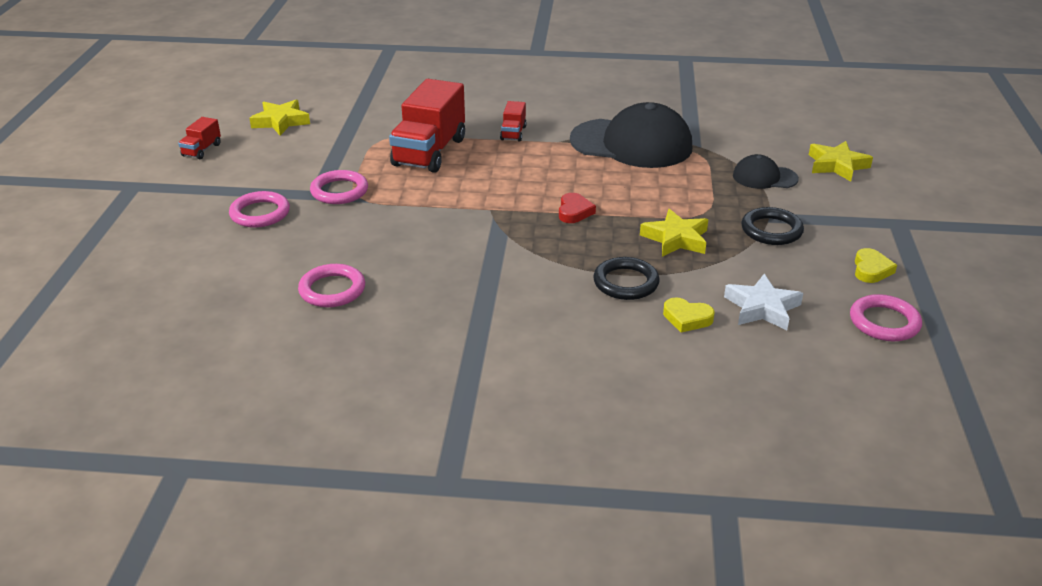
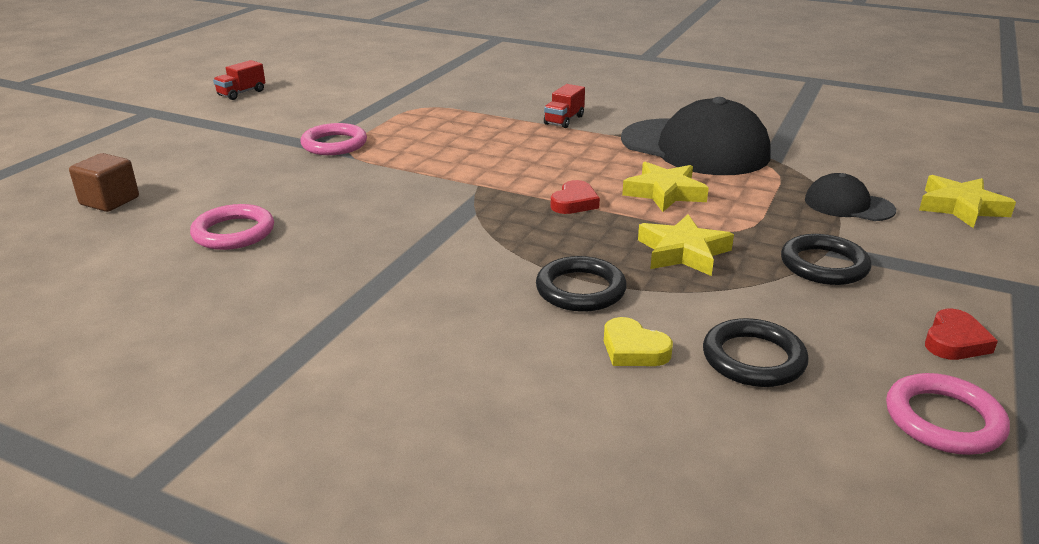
camera: 20 degrees right, 5 degrees down
(196, 283) = (110, 201): none -> brown cube
(260, 213) = (237, 151): pink ring -> none
(281, 122) = (337, 81): yellow star -> yellow star (665, 193)
(429, 152) = (459, 124): red truck -> none
(762, 308) = (753, 358): white star -> black ring
(871, 269) = (955, 341): yellow heart -> red heart

